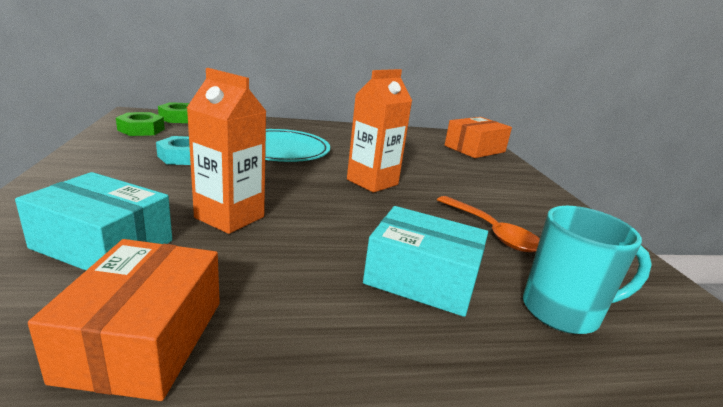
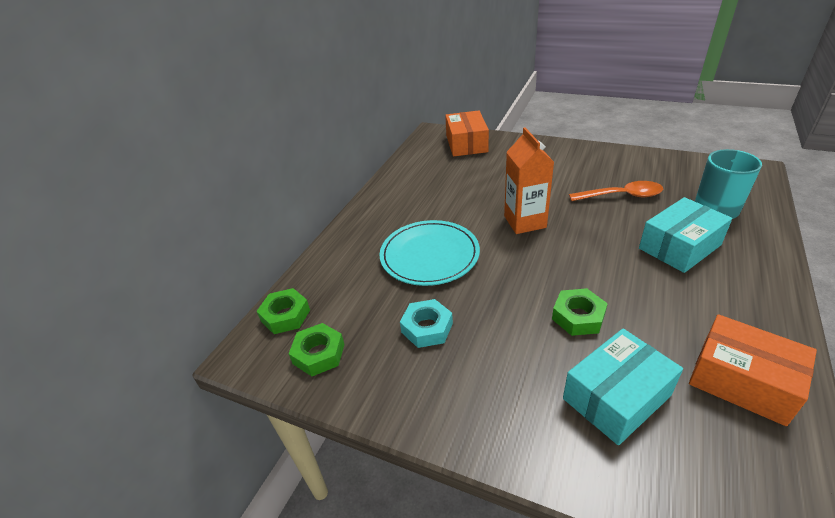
camera: 50 degrees left, 15 degrees up
(229, 217) = (578, 317): orange carton -> green nut

